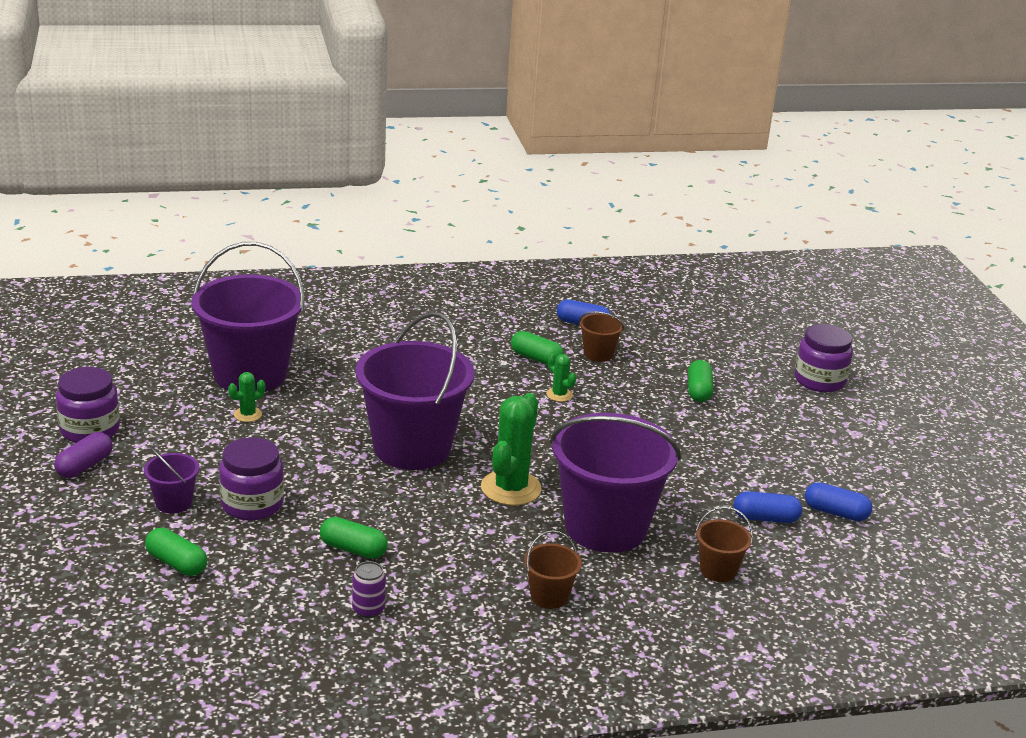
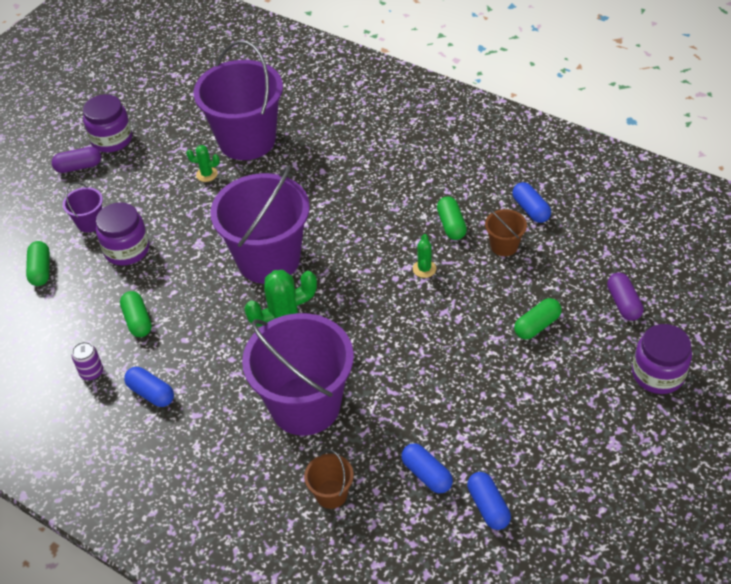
camera: 50 degrees right, 20 degrees up
(454, 592) = (151, 393): none -> blue capsule
(549, 596) = (199, 436): brown bucket -> none
(735, 351) = (623, 303): none -> purple capsule

